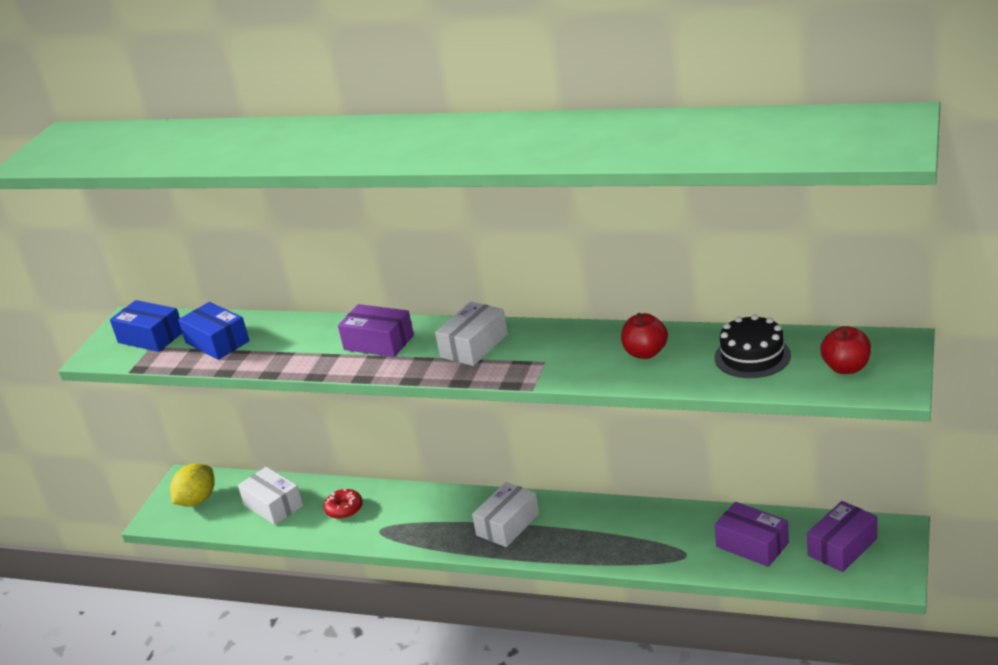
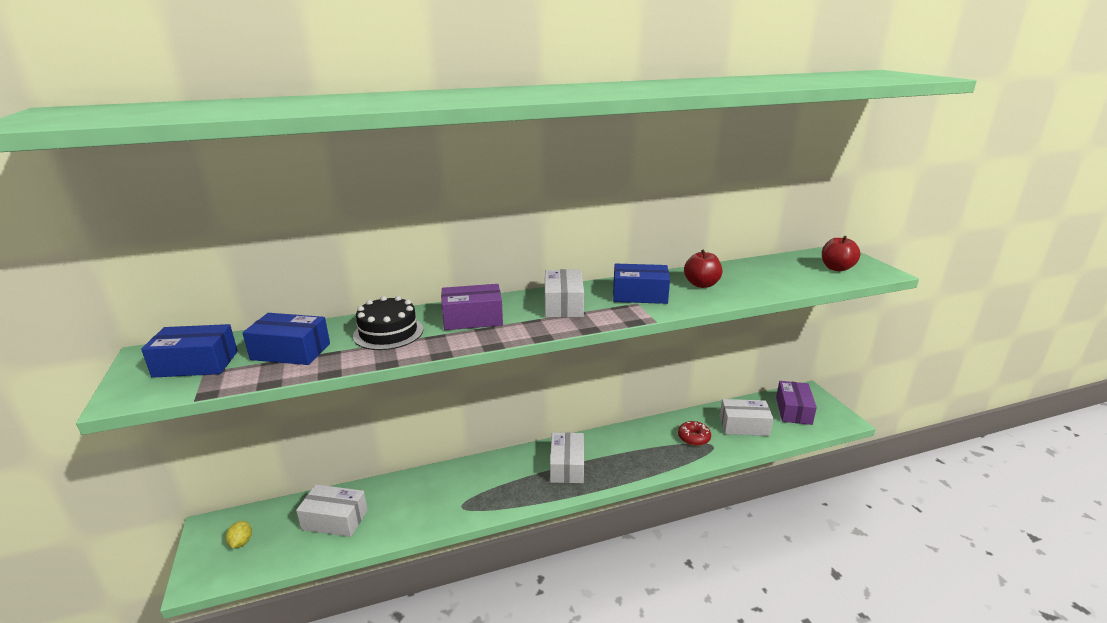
camera: 40 degrees left, 5 degrees down
(197, 500) = (241, 542): yellow lemon -> yellow lemon, size x0.54
(344, 509) = (412, 500): red donut -> red donut (693, 438)
(561, 351) = (639, 295): none -> blue box
(752, 356) = (772, 273): black cake -> black cake (388, 332)
(752, 545) = (744, 426): purple box -> white box

